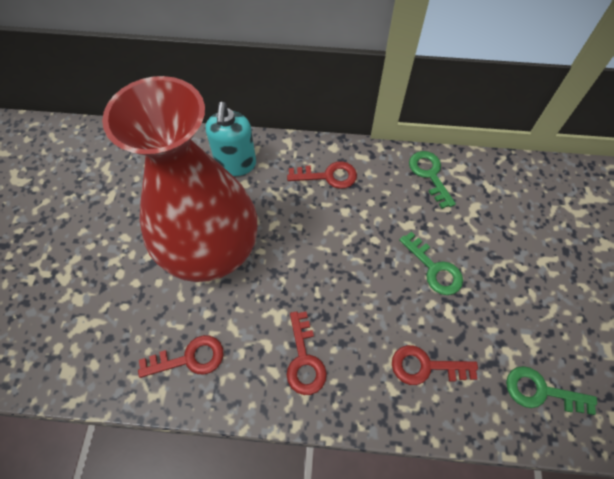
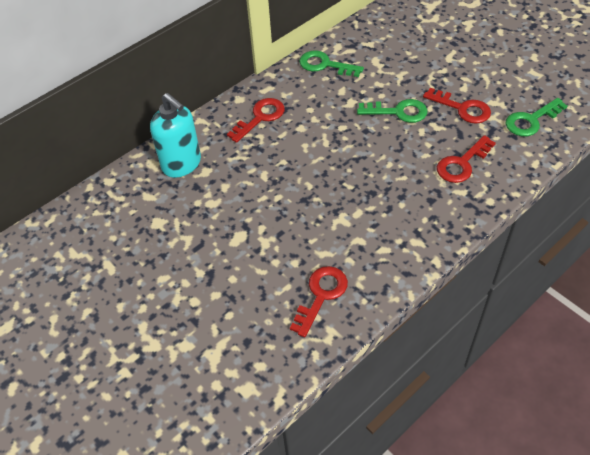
camera: 45 degrees left, 10 degrees down
(211, 250) = (242, 227): red vase -> none
(304, 360) = (393, 226): red key -> red key (462, 108)

